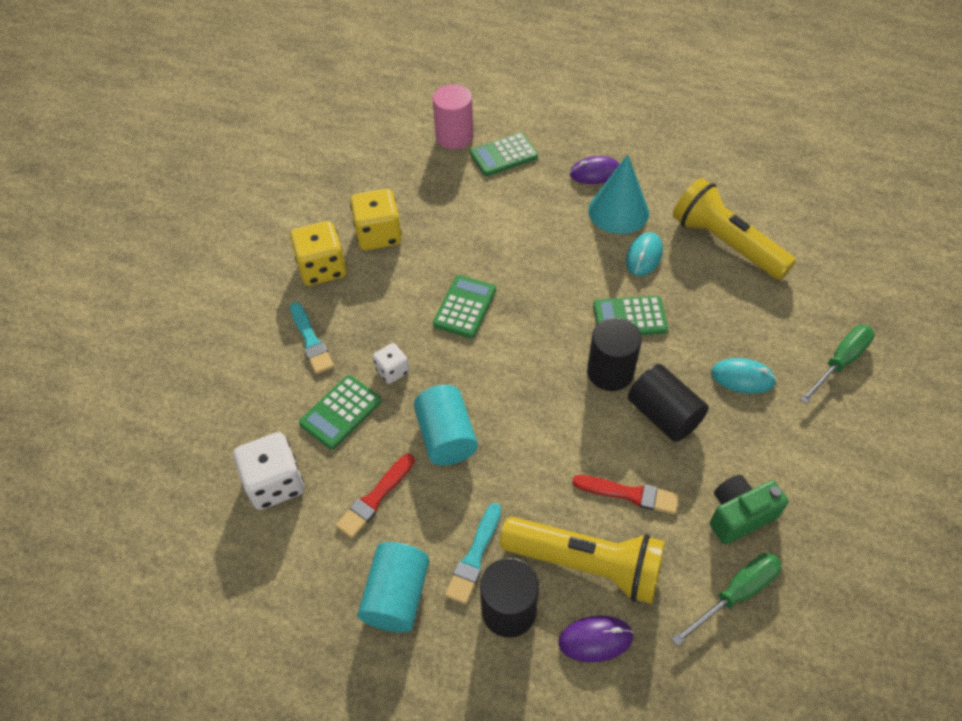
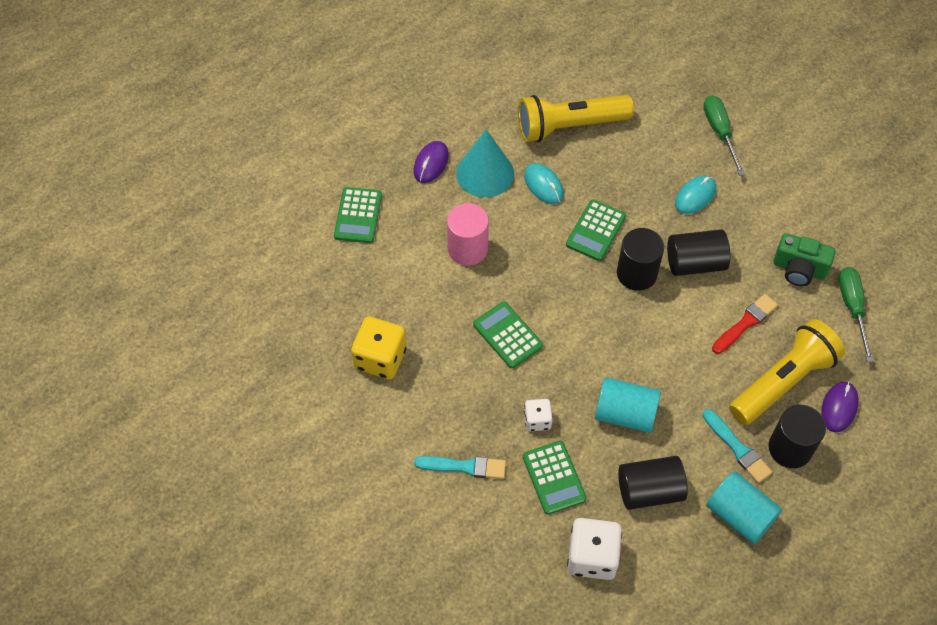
camera: 60 degrees left, 5 degrees up
(322, 268) = (387, 421): yellow dice -> none
(375, 498) = (649, 490): red brush -> black cylinder
(454, 137) = (304, 239): pink cylinder -> pink cylinder (467, 249)
(739, 515) = (799, 269): green camera -> green camera turned 75 degrees counterclockwise

